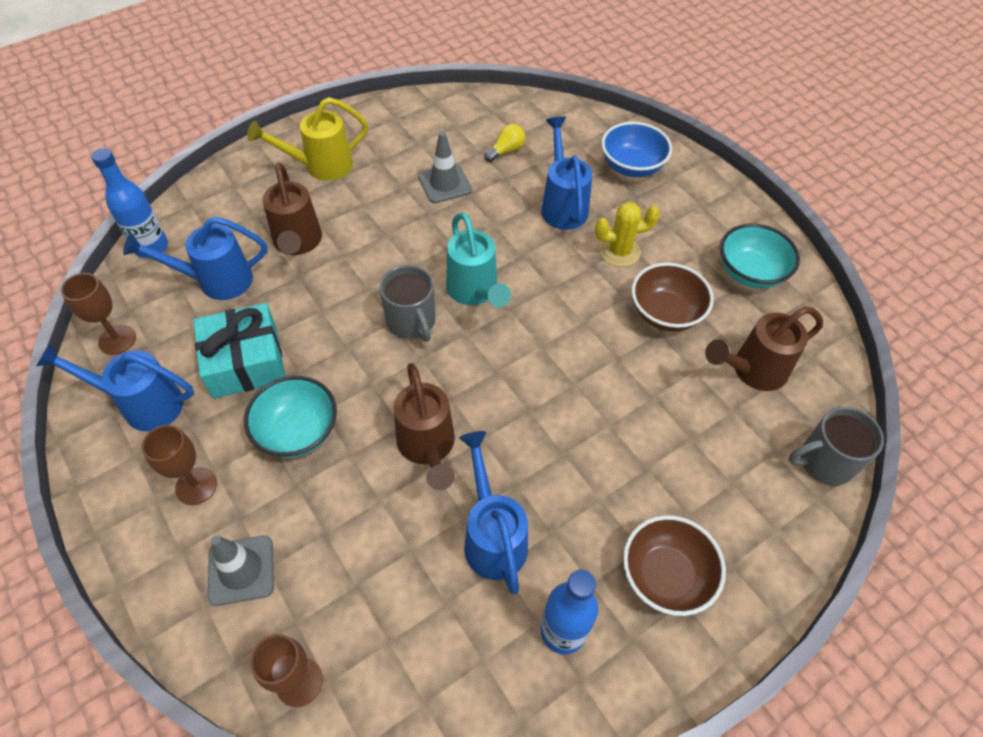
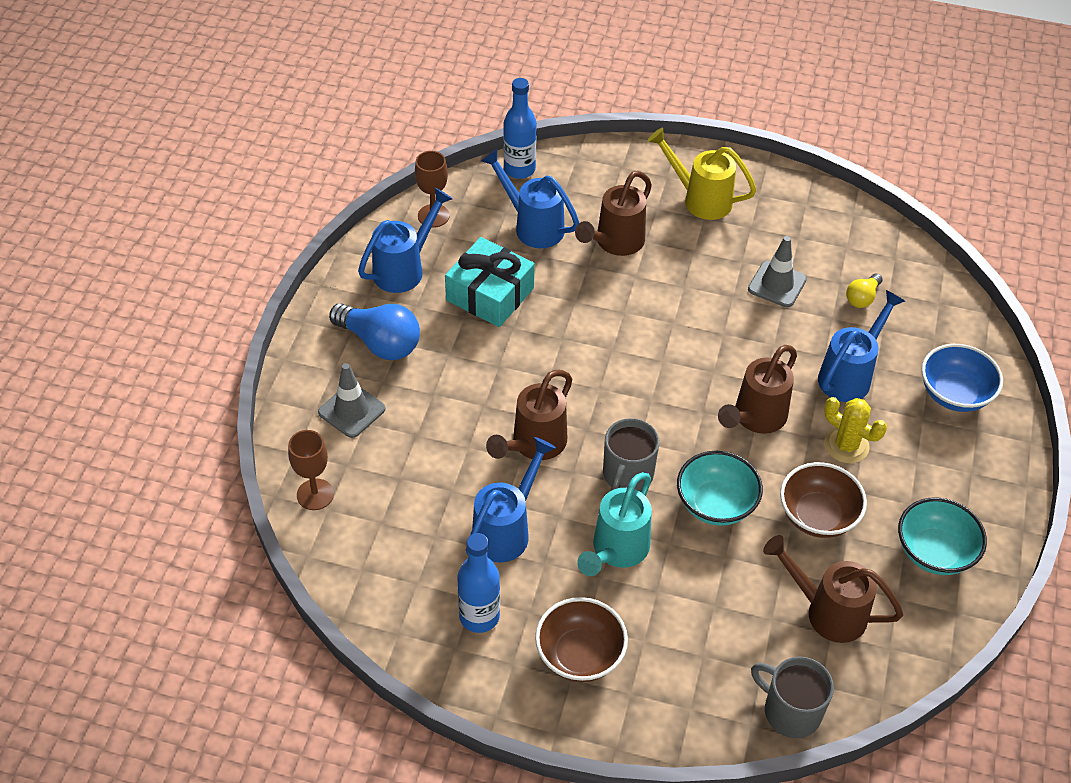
camera: 50 degrees right, 5 degrees down
(143, 404) = (404, 269): blue watering can -> blue watering can turned 75 degrees clockwise
(196, 486) = (380, 343): brown goblet -> blue light bulb
(297, 431) = (470, 364): turquoise bowl -> turquoise bowl (715, 504)
(411, 322) = (624, 360): grey mug -> grey mug (627, 475)
(475, 292) = (694, 379): turquoise watering can -> turquoise watering can (616, 551)
(506, 150) = (862, 298): yellow light bulb -> yellow light bulb turned 120 degrees clockwise
(547, 284) = (755, 418): none -> brown watering can

